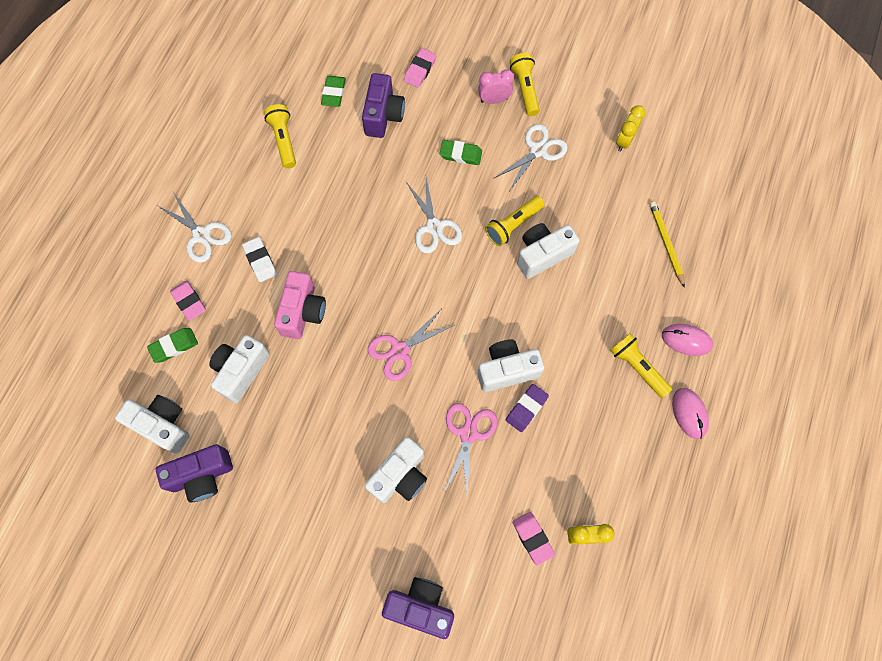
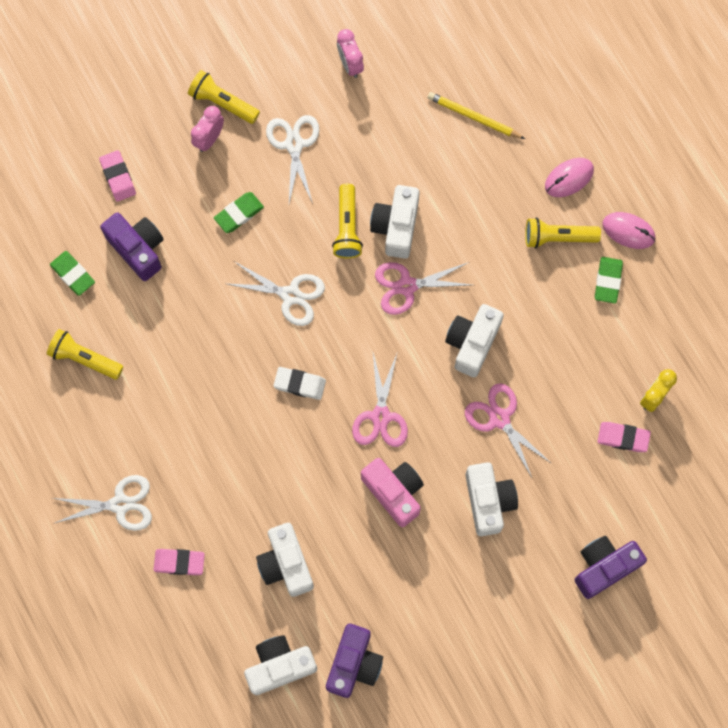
camera: 50 degrees left, 5 degrees up
(174, 346) = (212, 605): green eraser -> green eraser (608, 281)
(260, 261) = (192, 471): white eraser -> white eraser (299, 384)
(303, 312) = (275, 470): pink camera -> pink camera (394, 492)
(507, 294) = (407, 286): none -> pink scissors
(526, 408) = (517, 355): purple eraser -> none
(624, 141) = (350, 64): yellow clock -> pink clock

